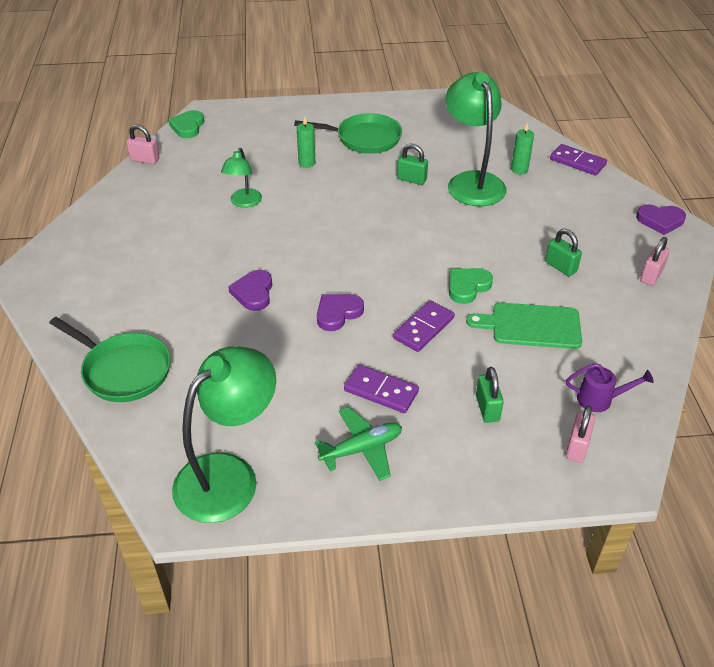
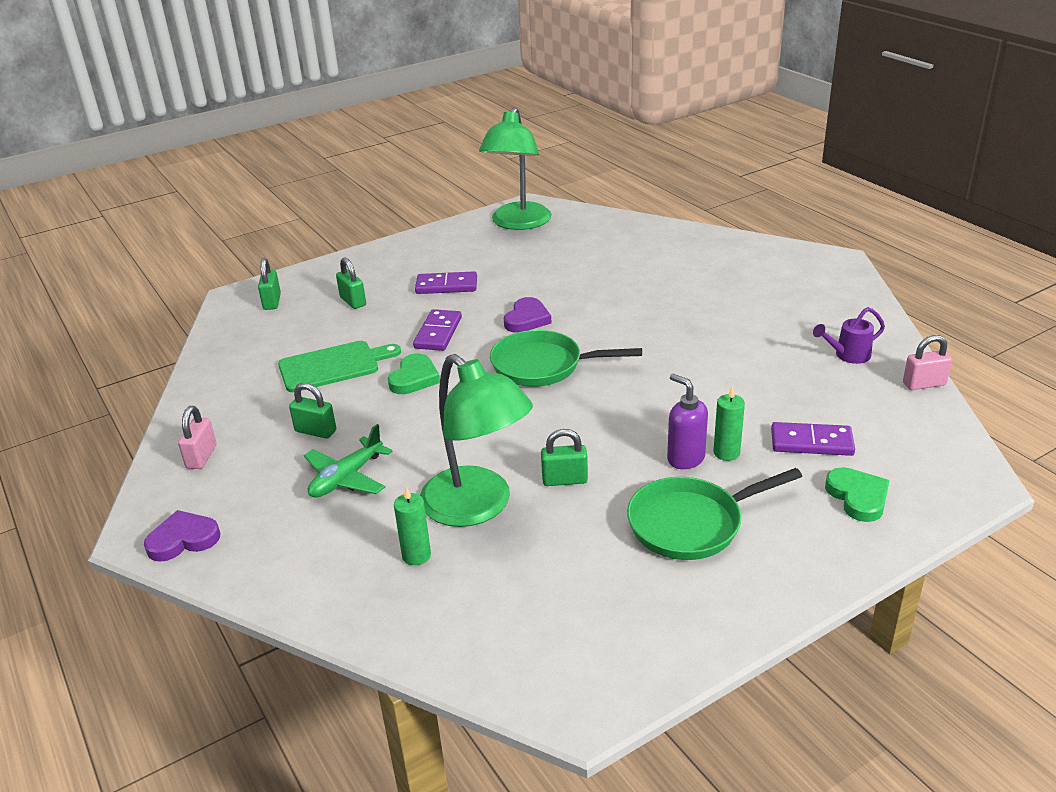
camera: 155 degrees right, 10 degrees down
(123, 370) = (657, 239): green pan -> green pan (542, 366)
(188, 127) = (955, 447): green heart -> green heart (858, 497)
(244, 202) = (736, 378): green lamp -> none
(253, 293) = (620, 309): purple heart -> none
(333, 168) = (685, 458): none -> purple soap dispenser
(362, 449) = (438, 256): green plane -> green plane (346, 478)
(577, 162) = (324, 608): purple domino -> purple domino (811, 442)
(577, 447) = (272, 302): pink padlock -> green padlock
(600, 399) = (256, 334): purple watering can -> purple watering can (848, 355)

